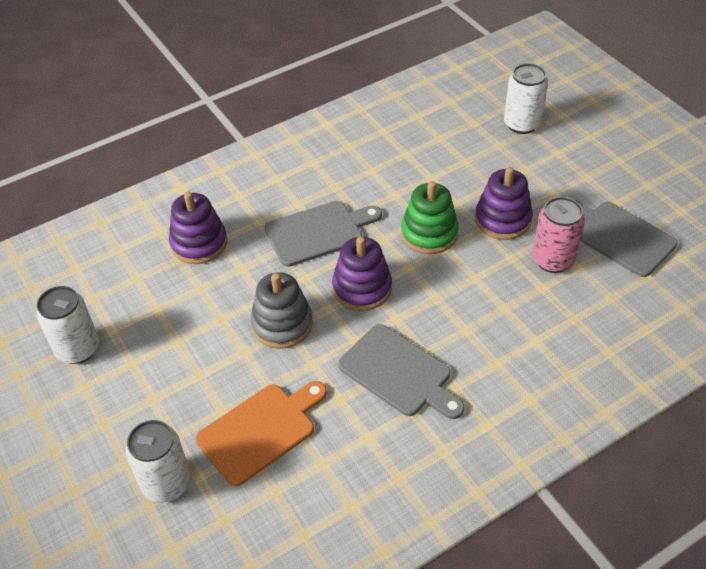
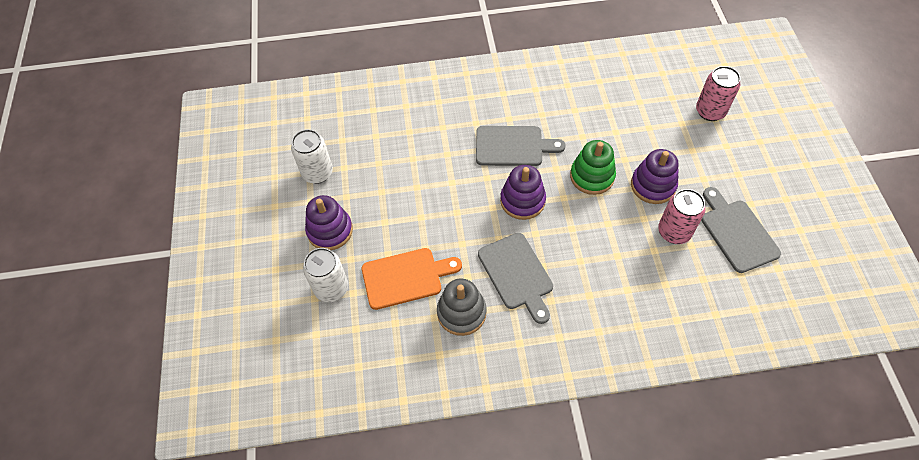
camera: 25 degrees right, 10 degrees up
(199, 243) = (427, 125): purple stacking toy -> purple stacking toy (330, 231)
(282, 324) = (455, 207): grey stacking toy -> grey stacking toy (461, 313)
(522, 124) = (710, 111): white can -> pink can

